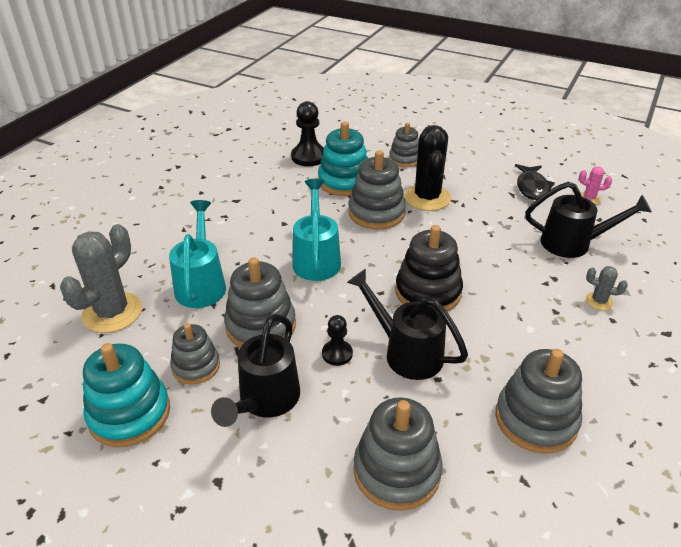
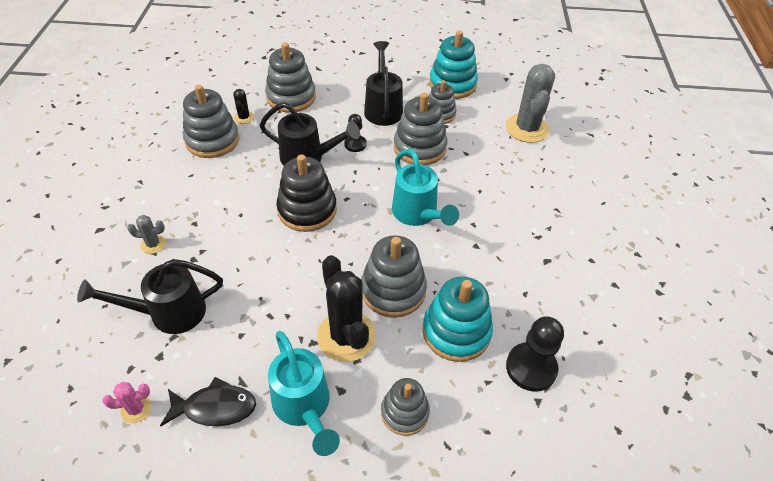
camera: 155 degrees right, 10 degrees up
(201, 284) = (489, 165): turquoise watering can -> turquoise watering can (304, 406)
(484, 450) = (244, 118): none -> black cactus
(532, 187) = (215, 407): black fish -> black fish turned 105 degrees clockwise

